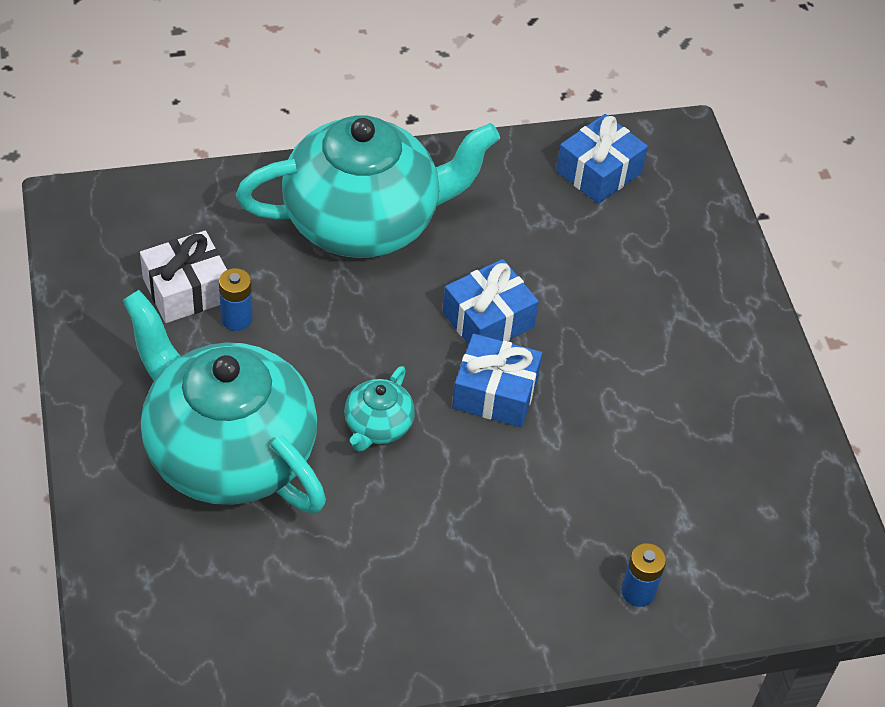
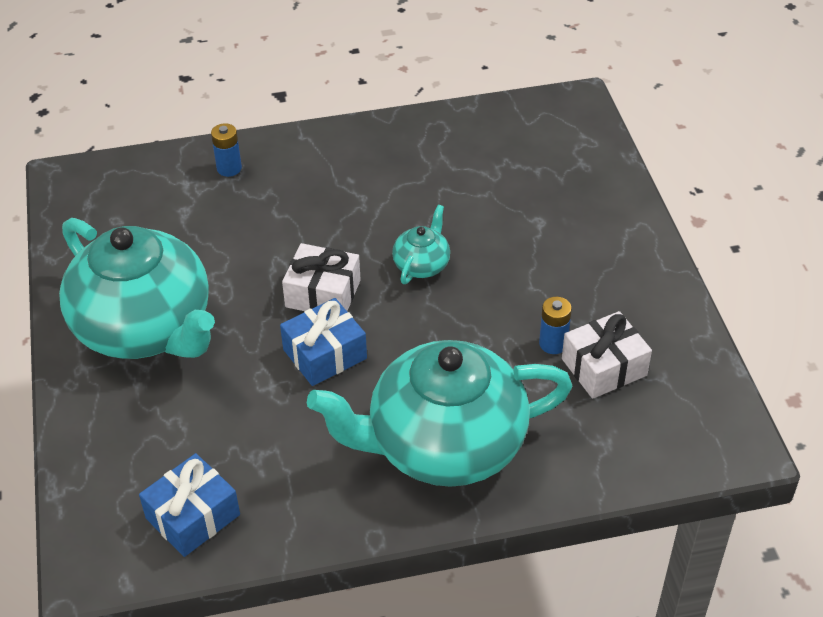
camera: 175 degrees left, 5 degrees down
(227, 452) = (540, 241): turquoise teapot -> turquoise teapot (145, 327)
(495, 393) = (323, 293): blue gift -> white gift

